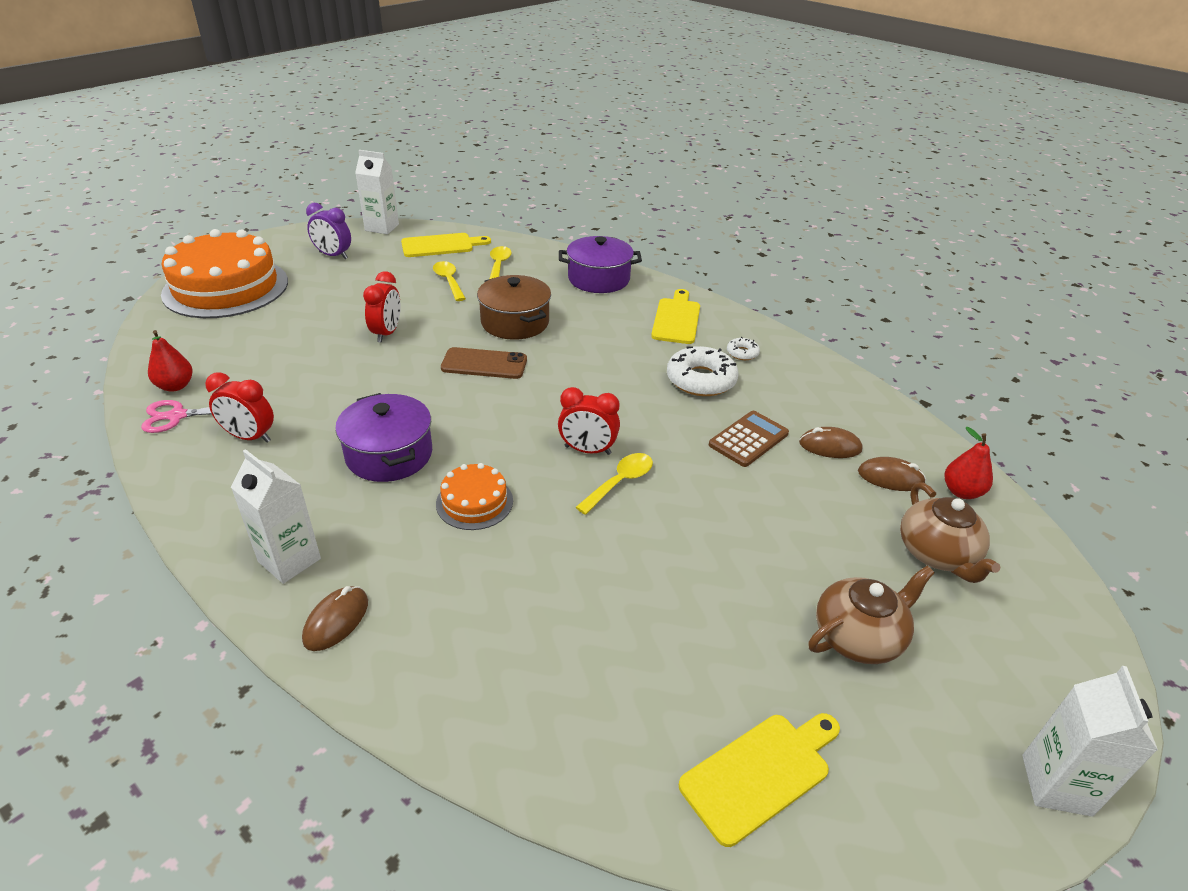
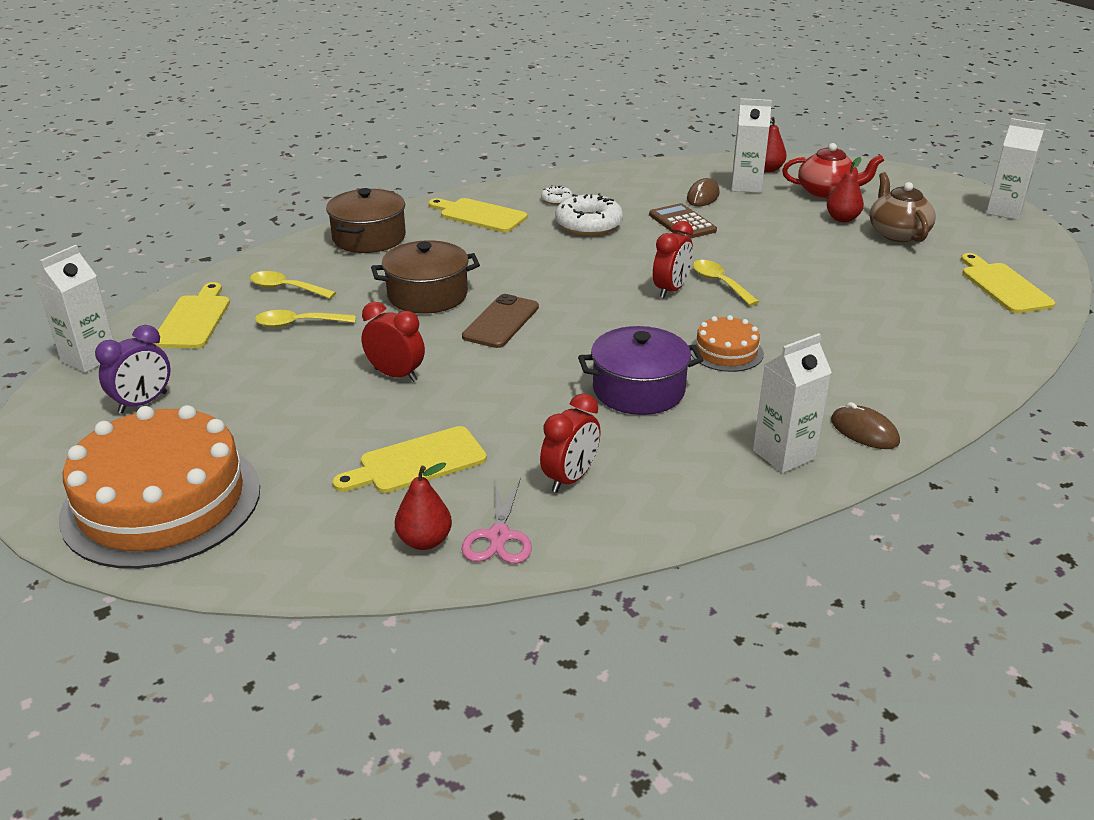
camera: 70 degrees left, 5 degrees down
(270, 365) = (417, 462): none -> yellow cutting board
(598, 279) = (369, 238): purple pot -> brown pot
(862, 574) = (842, 219): none -> red pear
(890, 478) = (746, 186): brown mouse -> white carton
(937, 554) = (827, 192): brown teapot -> red teapot

